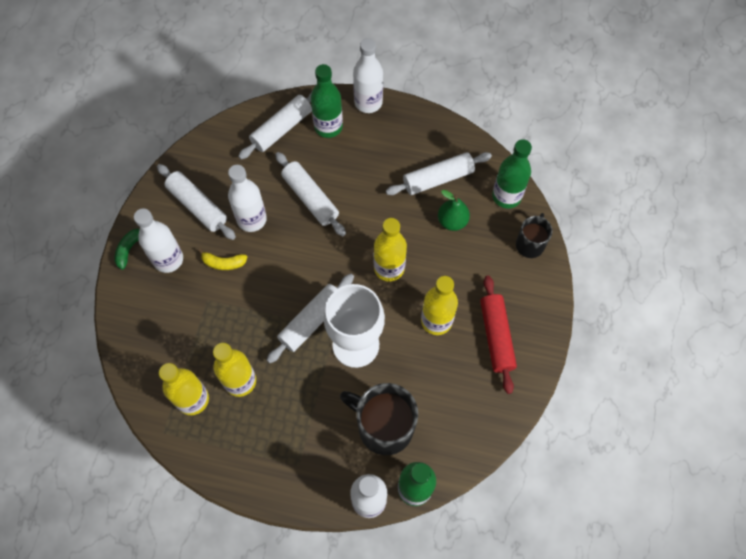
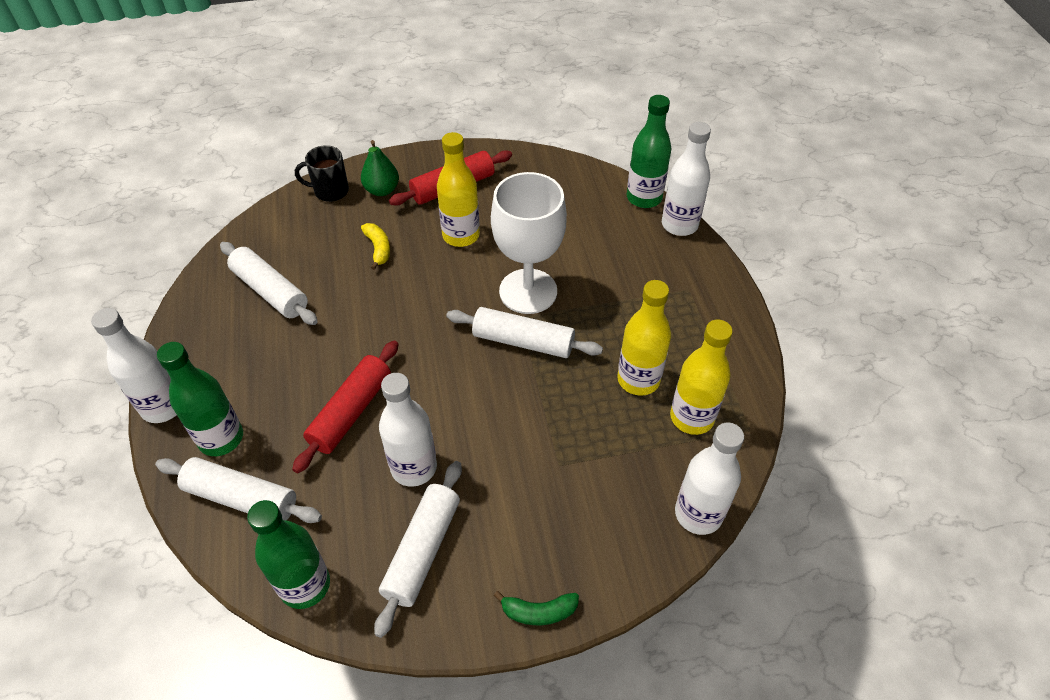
camera: 115 degrees left, 15 degrees down
(168, 259) = (527, 545): white bottle -> white bottle (698, 514)
(223, 263) = (496, 471): yellow banana -> yellow banana (378, 248)
(310, 198) = (351, 412): white rolling pin -> red rolling pin
(383, 426) = (601, 238): black mug -> none
(389, 268) = (416, 295): yellow bottle -> none
(452, 221) = (327, 260): green pear -> green pear (382, 190)
(506, 196) = (274, 225): green bottle -> green bottle (305, 585)

